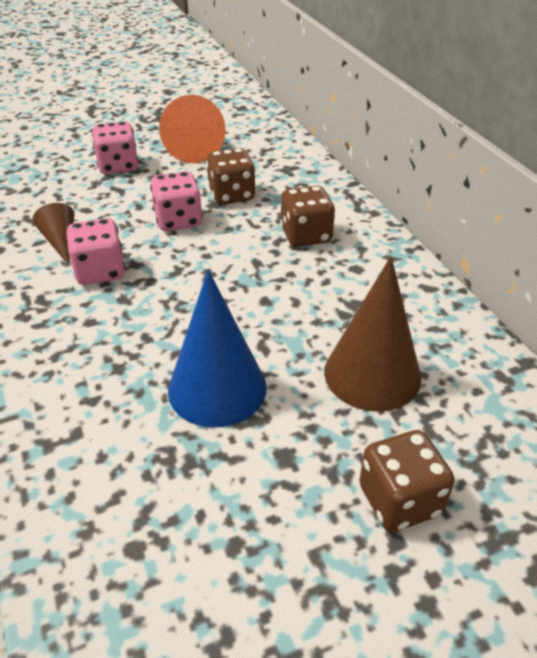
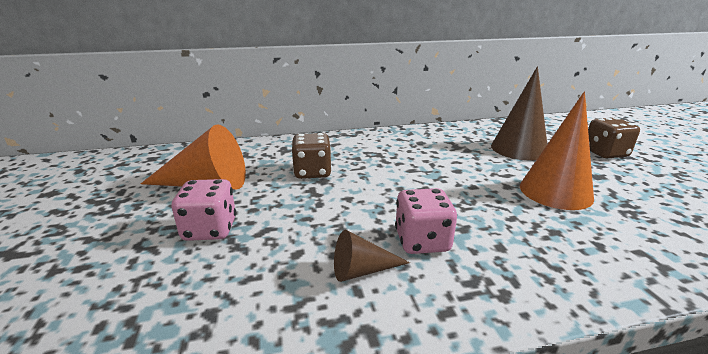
camera: 80 degrees left, 15 degrees down
(178, 220) = (344, 197): pink dice -> none
(217, 388) = (555, 192): blue cone -> orange cone
(306, 236) = (381, 152): brown dice -> none

